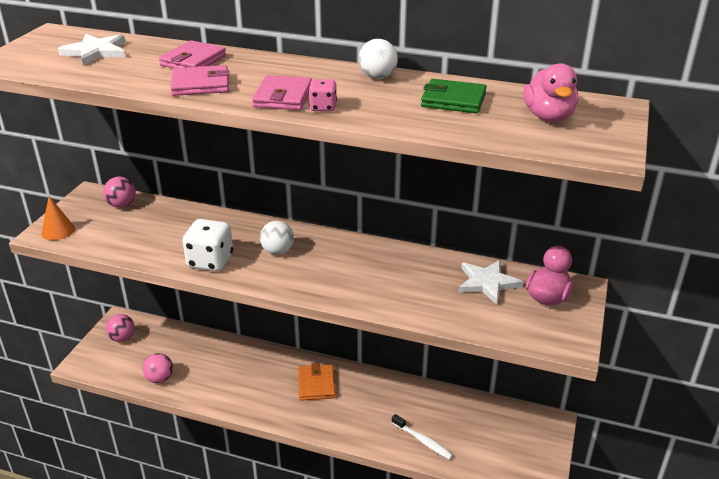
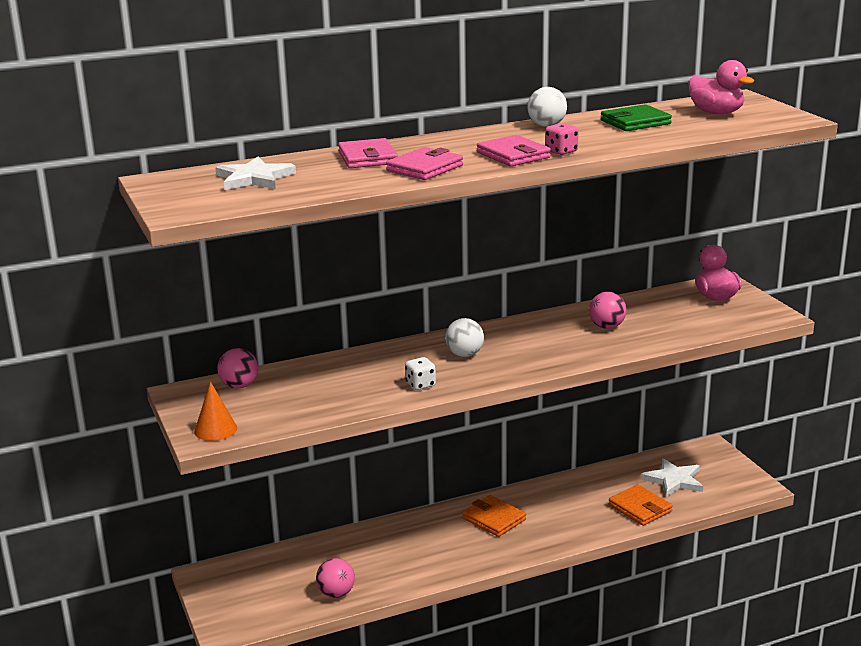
camera: 40 degrees left, 10 degrees down
(122, 338) = (235, 586): pink ball -> pink ball (607, 327)
(210, 261) = (420, 385): white dice -> white dice, size x0.54
(423, 441) = (640, 508): white toothbrush -> orange wallet
(487, 283) = (661, 306): white star -> white star (674, 480)

